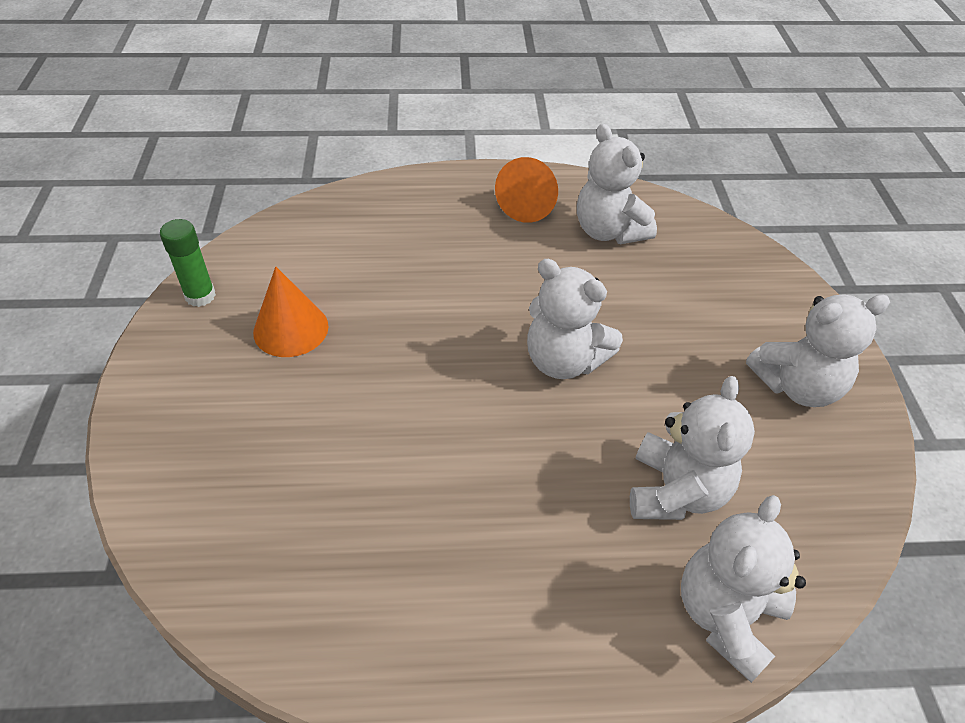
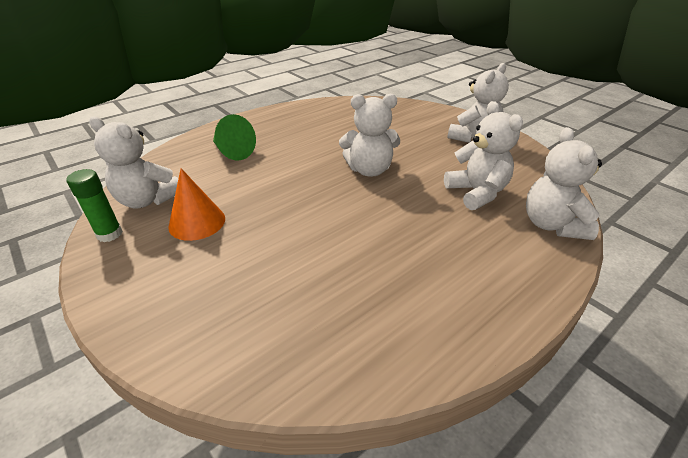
camera: 35 degrees left, 10 degrees down
(419, 233) = (232, 152): none -> green cone
(528, 204) = (280, 121): orange cone -> none
(609, 231) = (331, 118): white teddy bear -> white teddy bear (148, 200)

